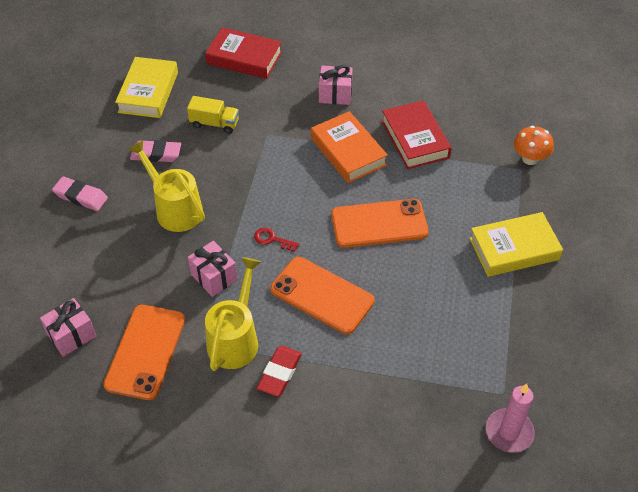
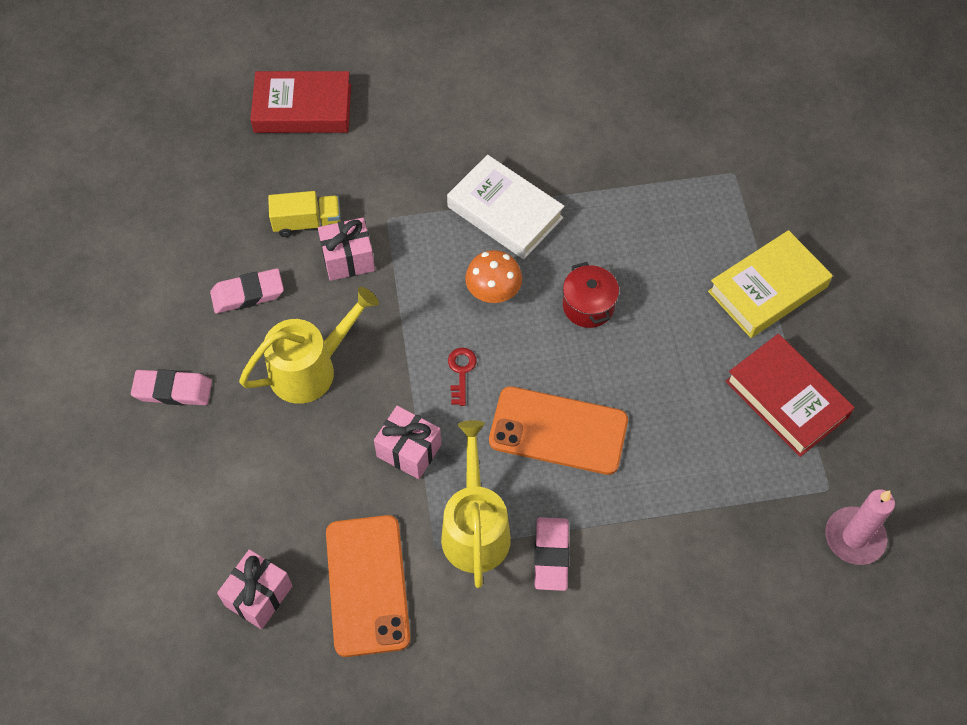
camera: 20 degrees left, 10 degrees up
(148, 92) = (192, 201): yellow book -> none
(174, 209) = (311, 368): yellow watering can -> yellow watering can turned 120 degrees clockwise
(272, 239) = (461, 372): red key -> red key turned 90 degrees clockwise
(279, 373) = (551, 555): red eraser -> pink eraser
(335, 94) = (451, 130): pink gift -> pink gift (348, 259)
(348, 152) = (505, 212): orange book -> white book
(379, 224) = (588, 306): orange phone -> red pot
(415, 139) = (583, 168): red book -> red book (786, 399)
(530, 159) = (738, 154): orange mushroom -> orange mushroom (493, 292)

